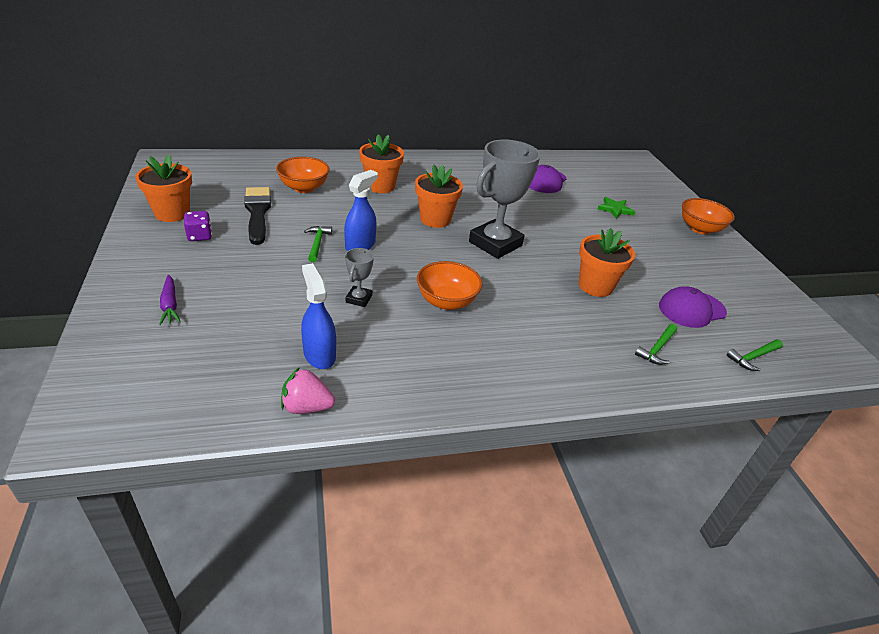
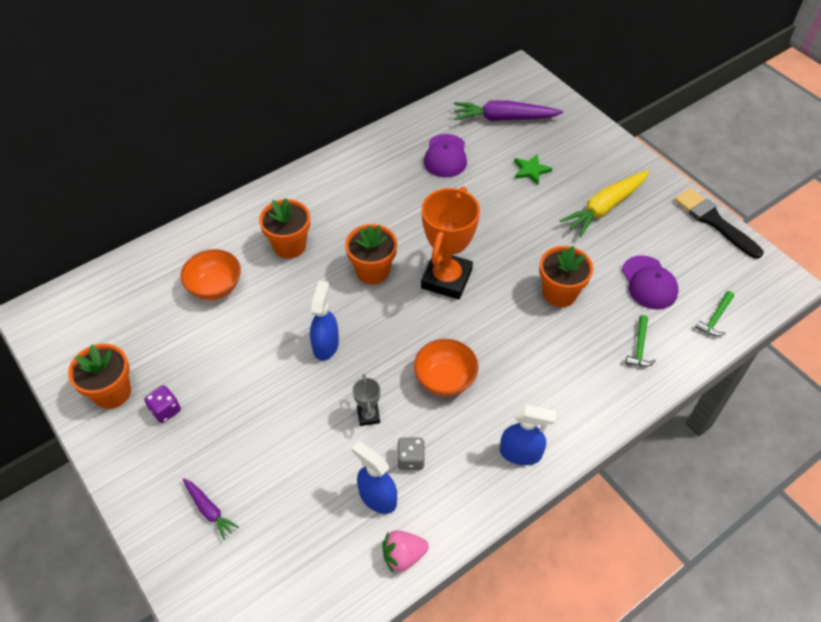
camera: 20 degrees left, 15 degrees up
(257, 212) = (196, 348): black brush -> black brush (714, 221)
(317, 243) = (284, 363): green hammer -> none
(372, 341) = (411, 459): none -> grey dice
(482, 378) = (521, 453): none -> blue spray bottle
(495, 244) = (446, 279): grey trophy -> orange trophy
(609, 177) = (504, 118): none -> purple carrot
(672, 250) = (605, 207): none -> yellow carrot
(691, 309) = (649, 283): purple cap -> purple cap turned 60 degrees counterclockwise
(700, 229) = (617, 163): orange bowl -> none

